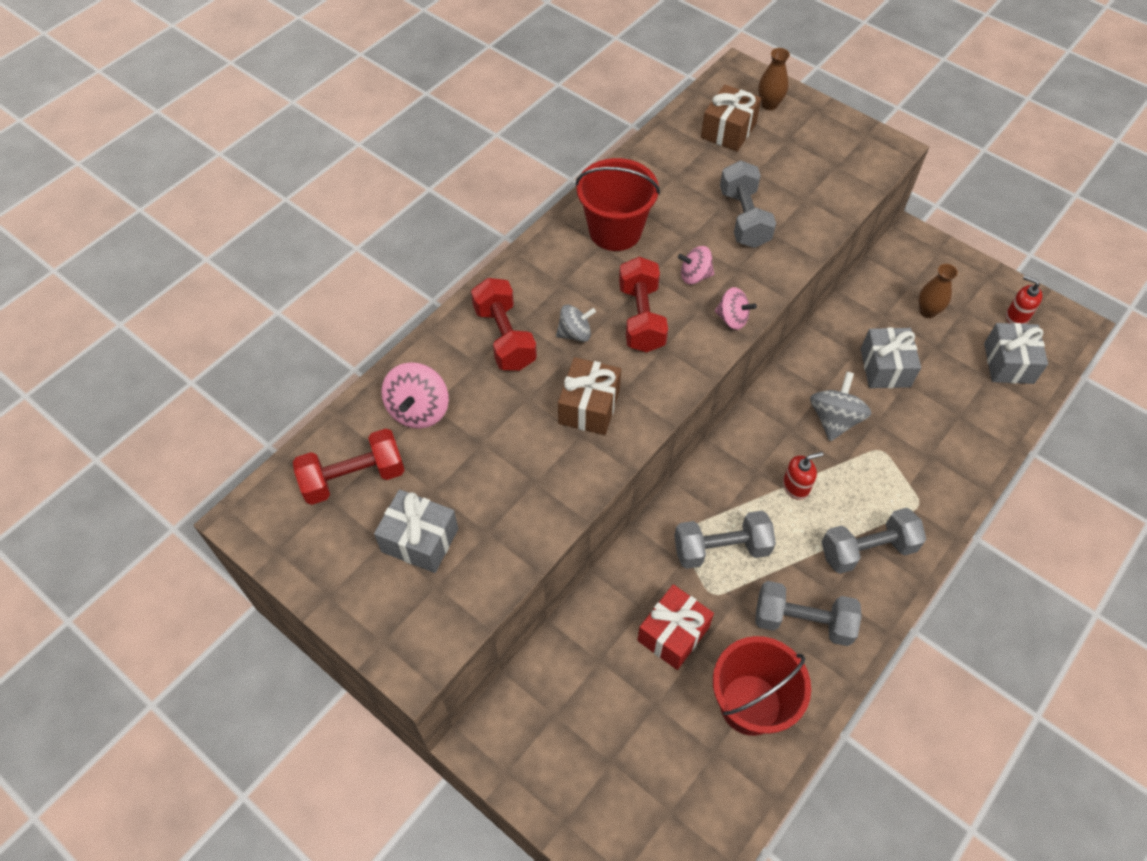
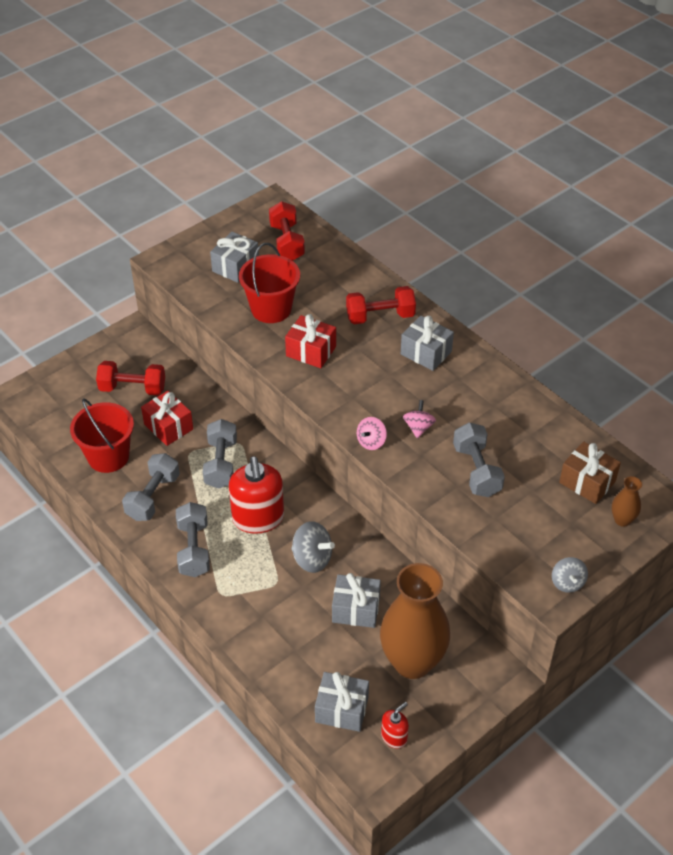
camera: 100 degrees right, 10 degrees down
(419, 410) = (329, 272): pink spinning top -> none
(564, 281) = (426, 353): none -> grey gift
(575, 333) = (376, 352): grey spinning top -> grey spinning top (567, 583)
(589, 407) = (311, 351): brown gift -> red gift
(615, 231) = (473, 388): red bucket -> red bucket (271, 309)
(641, 318) = (383, 390): red dumbbell -> red dumbbell (132, 388)
(744, 218) = (477, 470): grey dumbbell -> grey dumbbell turned 75 degrees clockwise
(796, 487) = (258, 518): red soap dispenser -> red soap dispenser, size x2.07
(927, 311) = (412, 662): brown vase -> brown vase, size x2.39

